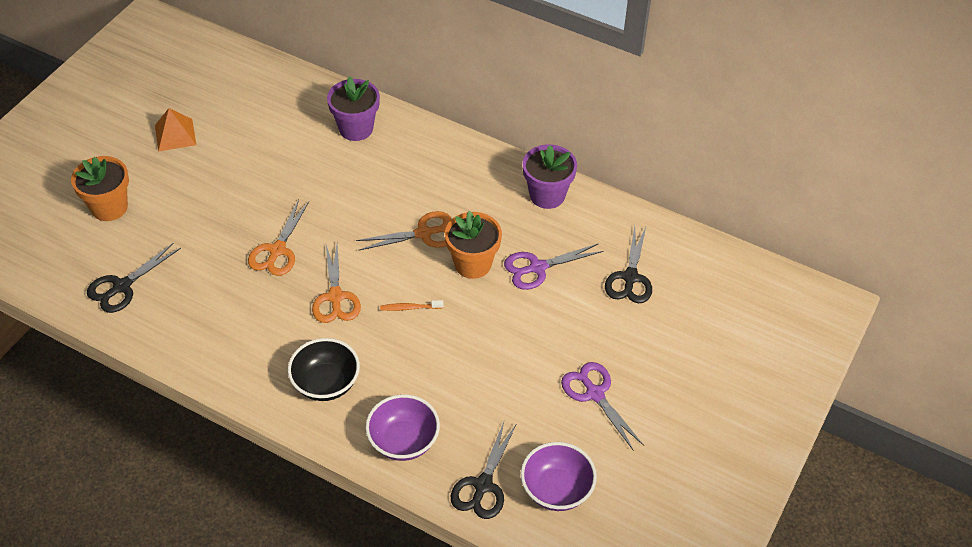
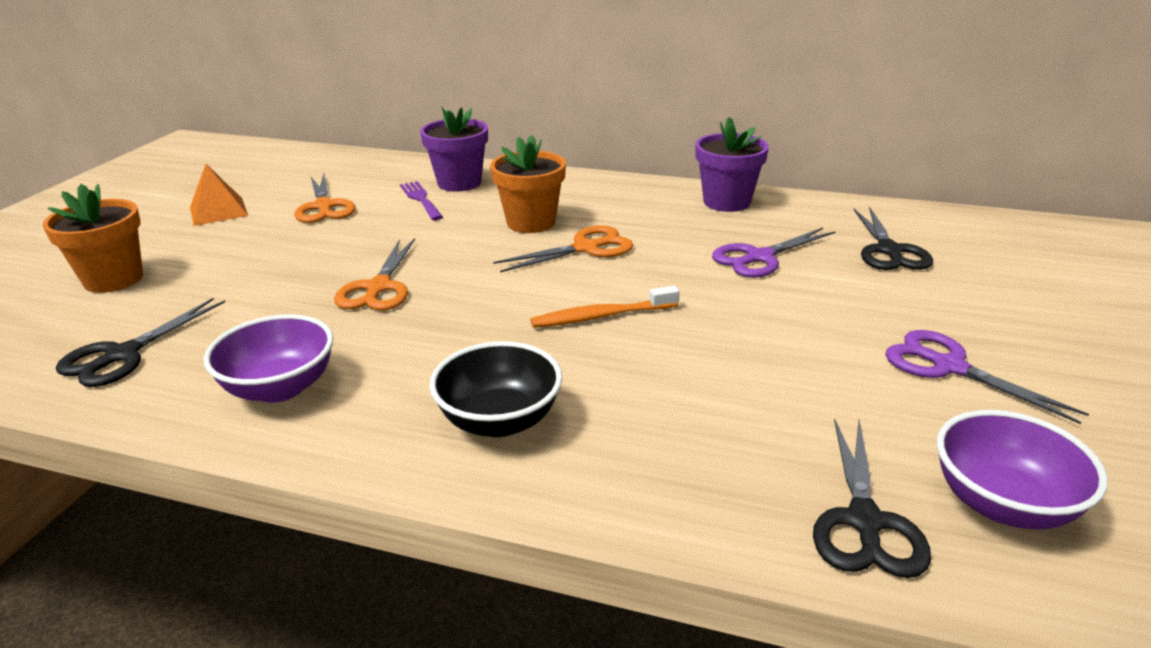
camera: 10 degrees left, 20 degrees down
(322, 146) = (420, 199): none -> purple fork
(335, 297) = (481, 320): orange scissors -> orange scissors (324, 206)
(403, 441) = (675, 478): purple bowl -> purple bowl (280, 388)
(410, 308) = (601, 316): orange toothbrush -> orange toothbrush, size x1.53
(472, 264) = (669, 265): orange flower pot -> orange flower pot (531, 222)

